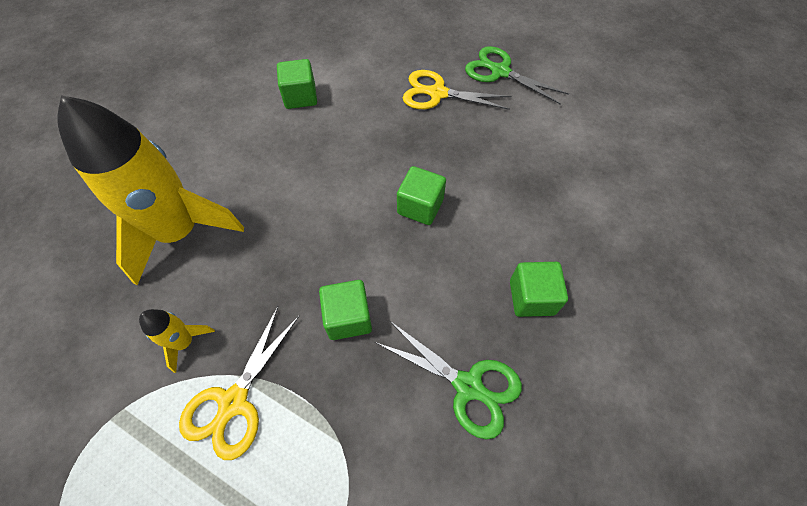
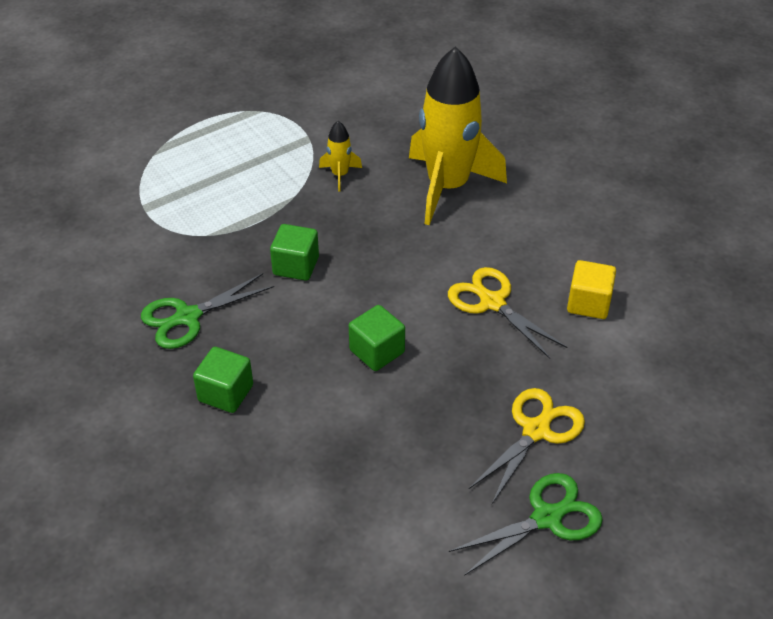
camera: 115 degrees right, 15 degrees down
(233, 402) = (275, 191): yellow scissors -> yellow scissors (492, 302)
(300, 97) = (588, 303): green cube -> yellow cube

